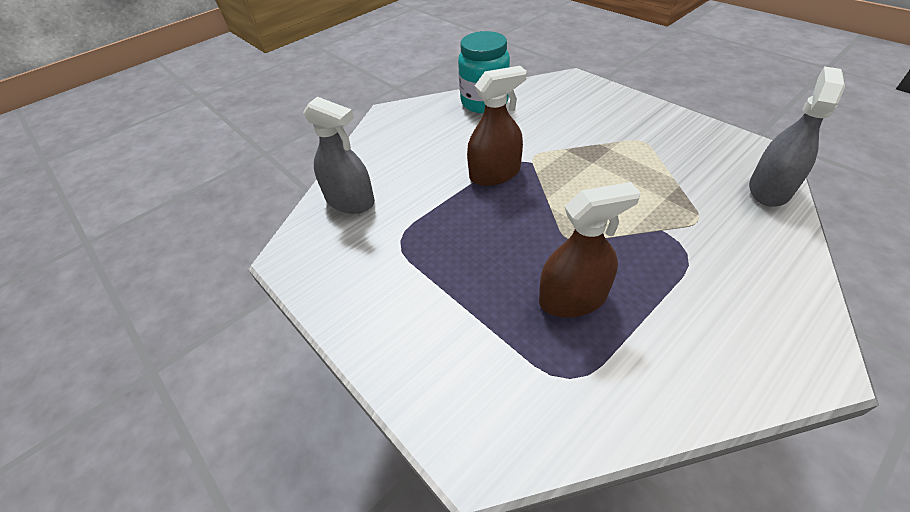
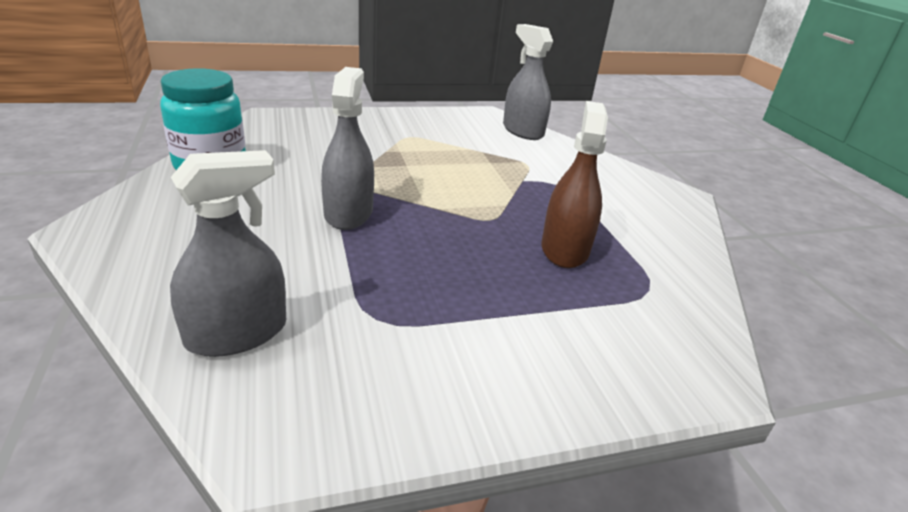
camera: 70 degrees left, 15 degrees down
(495, 174) = (348, 213): brown spray bottle -> grey spray bottle

